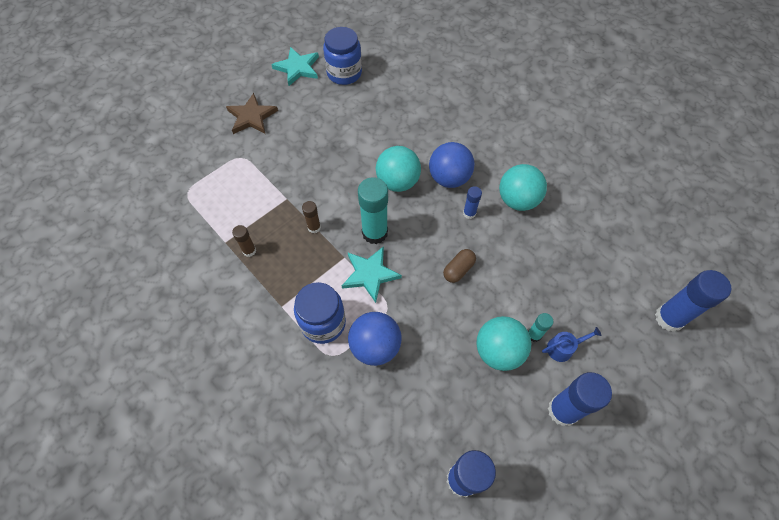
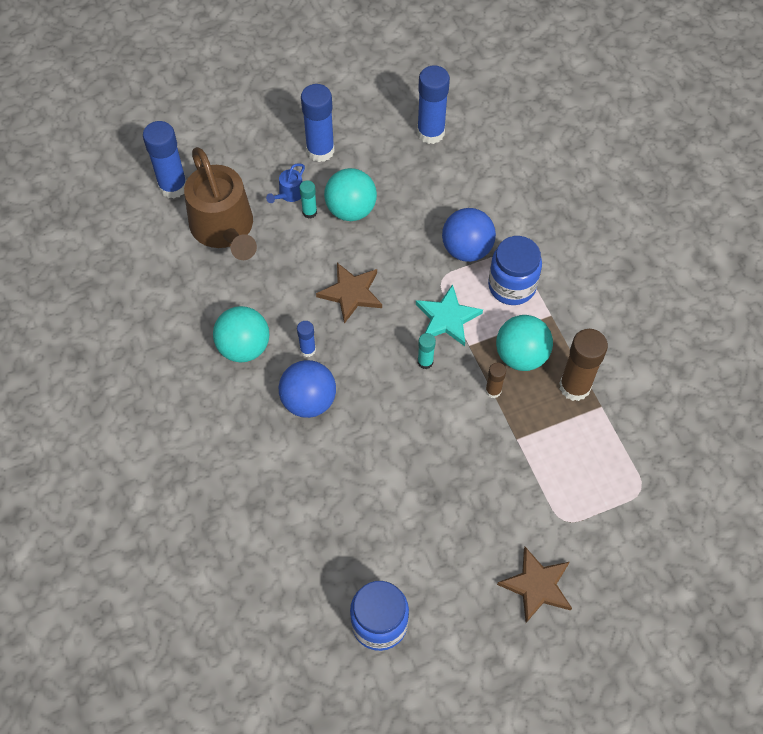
camera: 160 degrees left, 0 degrees up
(249, 251) = (574, 387): brown glue stick -> brown glue stick, size x1.96
(297, 68) = (447, 660): turquoise star -> none
(375, 233) = (425, 362): turquoise glue stick -> turquoise glue stick, size x0.51
(397, 182) = (373, 416): turquoise ball -> turquoise ball (521, 355)
(458, 269) = (351, 293): brown capsule -> brown star
(563, 348) = (289, 194): blue watering can -> blue watering can turned 60 degrees counterclockwise
(597, 292) = (224, 228): none -> brown watering can

